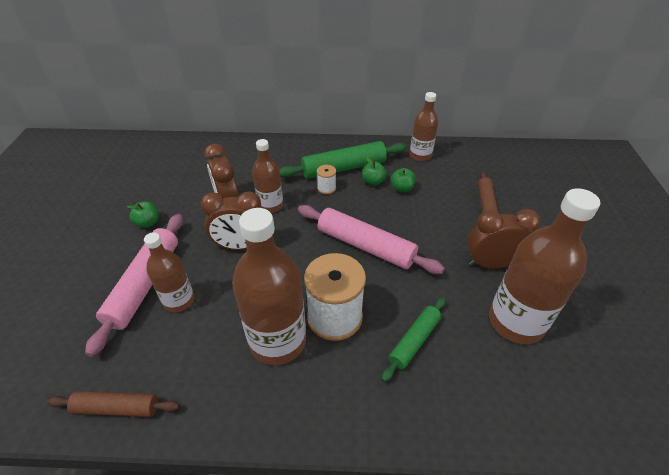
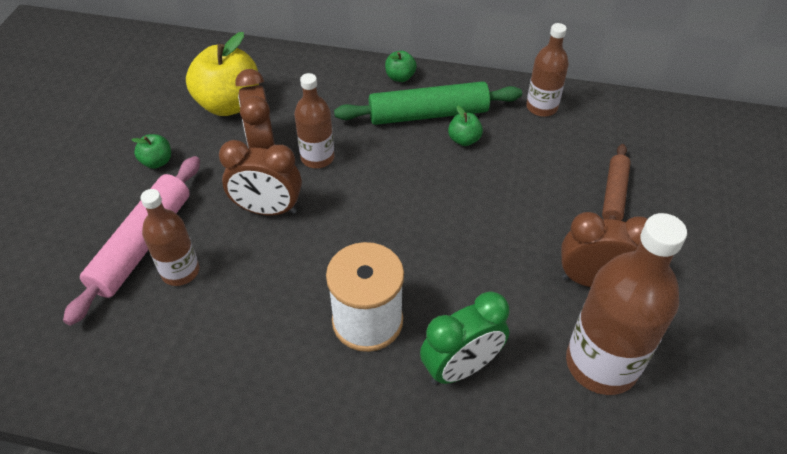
camera: 10 degrees right, 5 degrees up
(117, 408) = (92, 390): brown rolling pin -> none
(197, 177) = (229, 104): none -> yellow apple
(277, 341) = (290, 340): brown bottle -> none
(326, 188) = (397, 141): white spool -> none
(365, 246) = (430, 232): pink rolling pin -> none
(402, 188) = (501, 155): green apple -> green apple (400, 77)
(414, 341) = (461, 367): green rolling pin -> green clock

